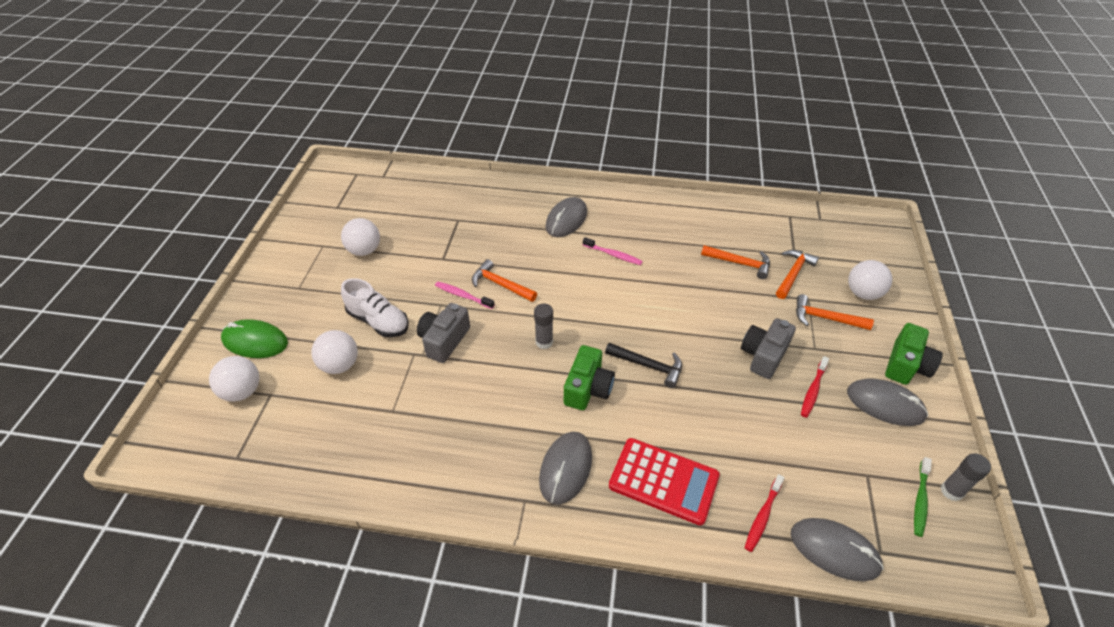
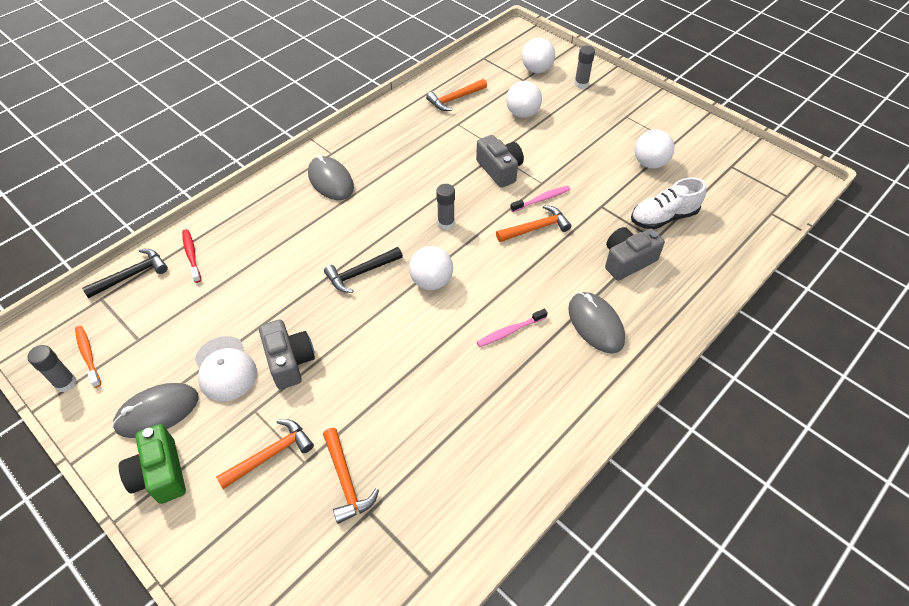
camera: 125 degrees right, 5 degrees up
(255, 341) = (581, 84): green mouse -> grey glue stick
(378, 321) = (551, 144): white shoe -> white shoe (663, 217)
(493, 225) = (627, 261): none -> grey camera
(588, 388) = (378, 225): green camera -> none
(663, 481) = (269, 222): red calculator -> none
(740, 263) = (405, 439): orange hammer -> orange hammer (455, 99)
(813, 390) = (225, 368): red toothbrush -> white cap
(834, 550) = (132, 275): grey mouse -> black hammer
(863, 293) = (258, 529): white ball -> white ball (431, 281)
(920, 500) = (88, 355): green toothbrush -> orange toothbrush

